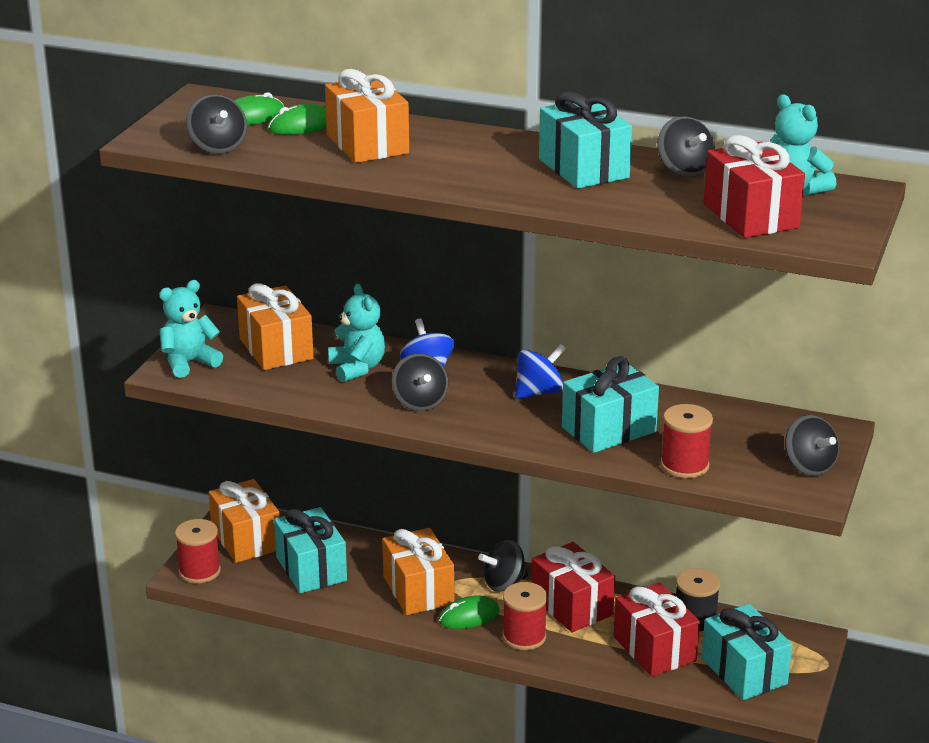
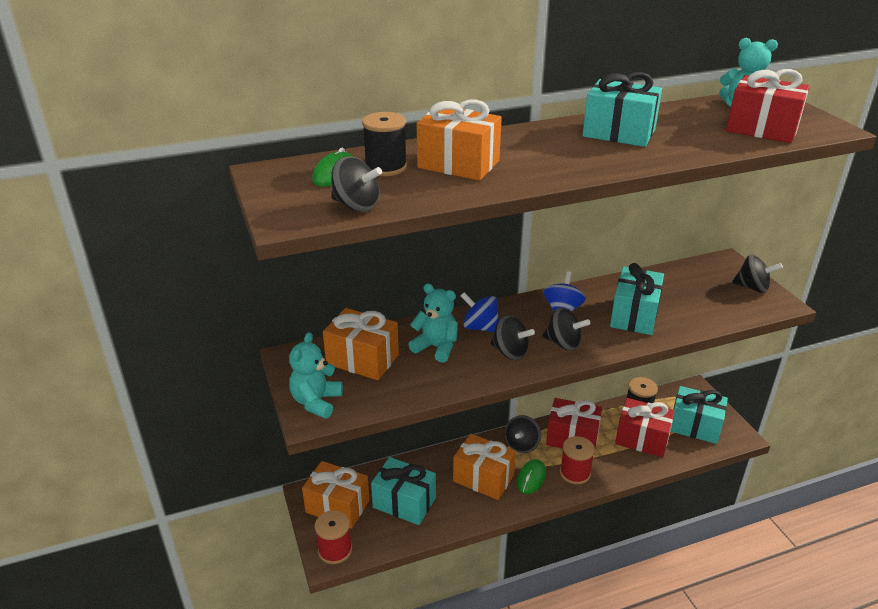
camera: 40 degrees left, 5 degrees up
(302, 126) = (385, 167): green mouse -> black spool
(684, 170) = (669, 115): black spinning top -> black spinning top (563, 343)
(684, 465) = (703, 318): red spool -> none

